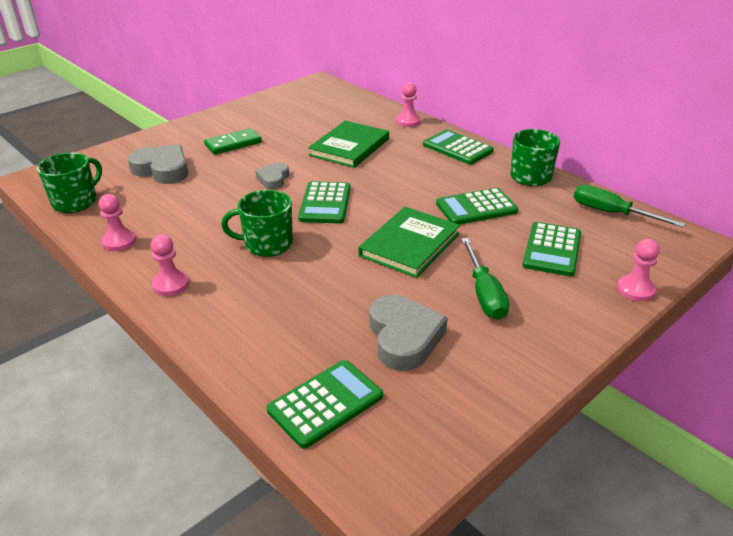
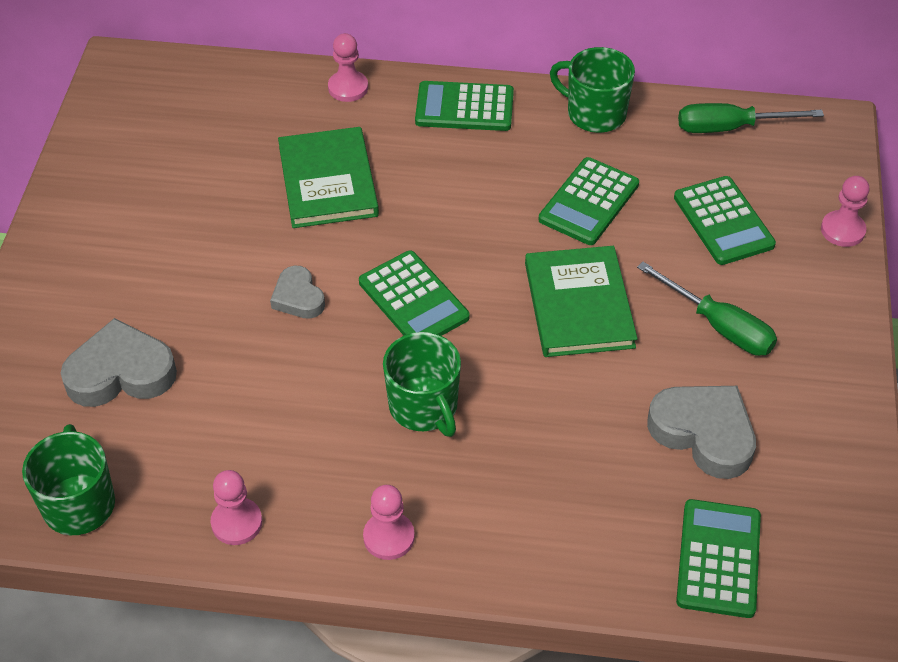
camera: 40 degrees left, 15 degrees up
(233, 144) = (158, 265): green domino -> none
(267, 244) = (424, 407): green mug -> green mug turned 75 degrees counterclockwise

